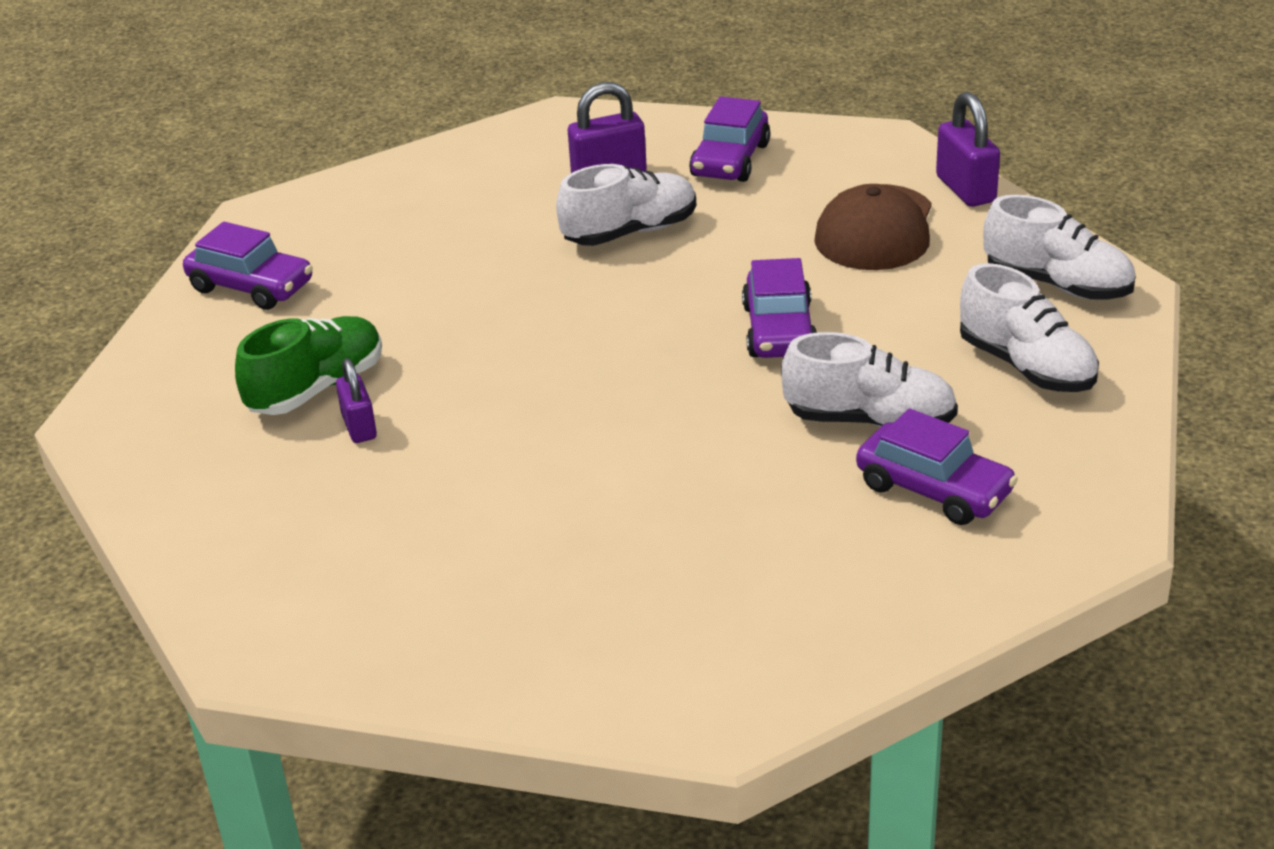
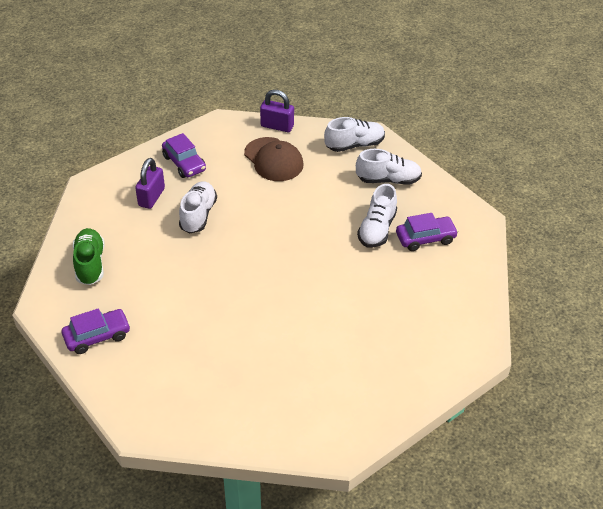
camera: 55 degrees left, 10 degrees up
(317, 388) = (195, 353): green shoe -> green shoe (90, 264)
(359, 427) = (235, 354): purple padlock -> none
(779, 330) = (304, 218): purple car -> none
(870, 421) = (377, 229): white shoe -> white shoe turned 150 degrees clockwise

